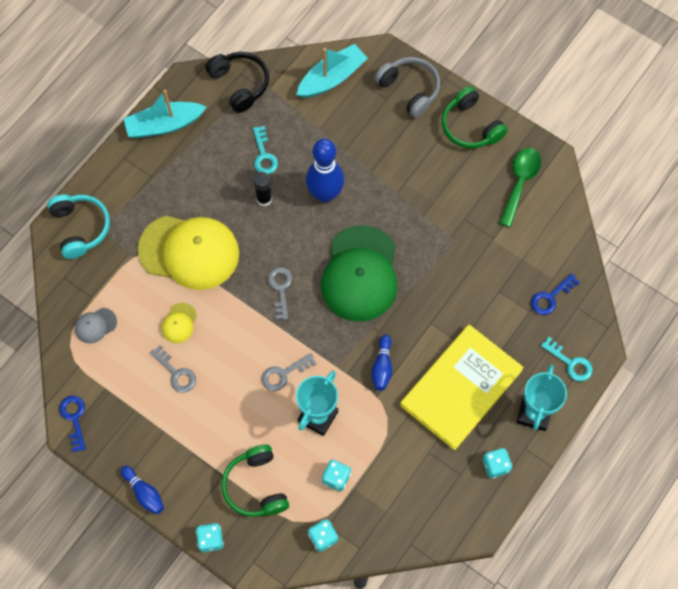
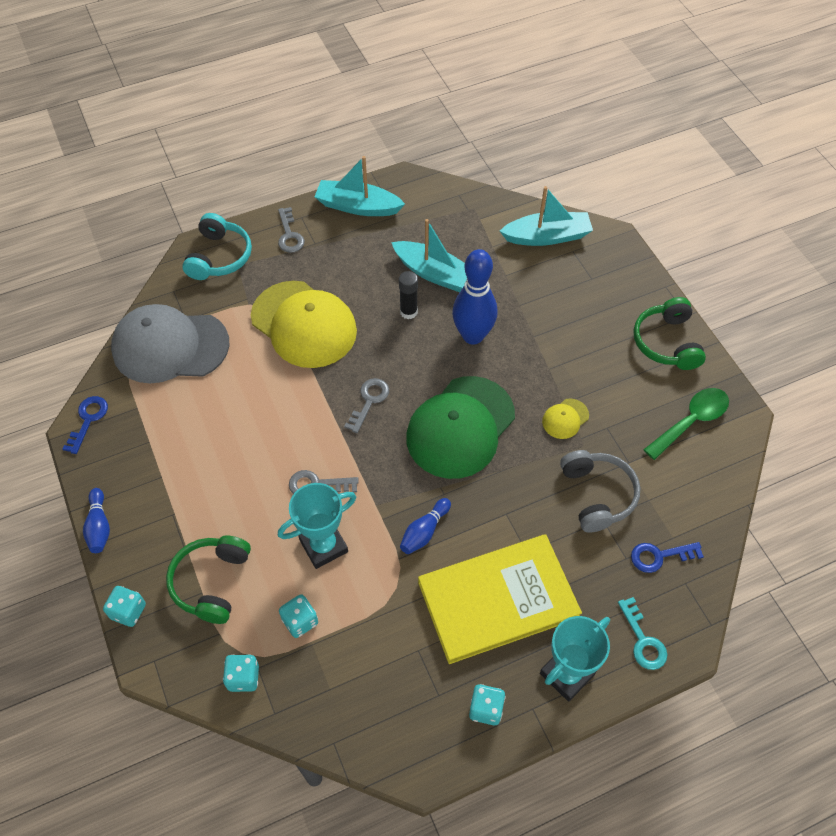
camera: 30 degrees right, 10 degrees down
(95, 325) = (170, 346): grey cap -> grey cap, size x2.41
(176, 373) = (212, 428): grey key -> grey key (289, 235)
(179, 323) = (248, 383): yellow cap -> yellow cap (565, 419)
(240, 84) = (452, 203): black headphones -> none
(264, 155) = (435, 273): turquoise key -> turquoise boat
(409, 90) = (621, 280): grey headphones -> grey headphones (597, 495)

